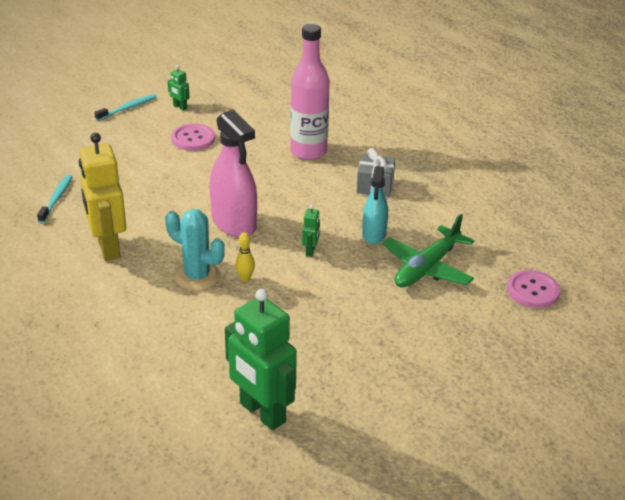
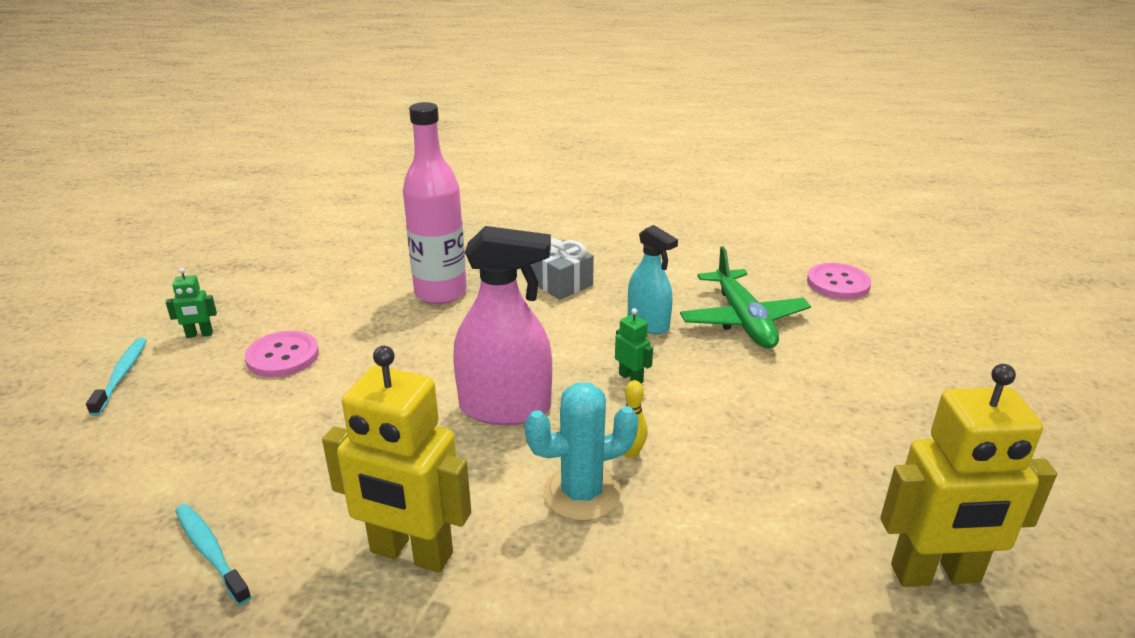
camera: 50 degrees left, 5 degrees down
(262, 413) = (935, 574): green robot -> yellow robot

